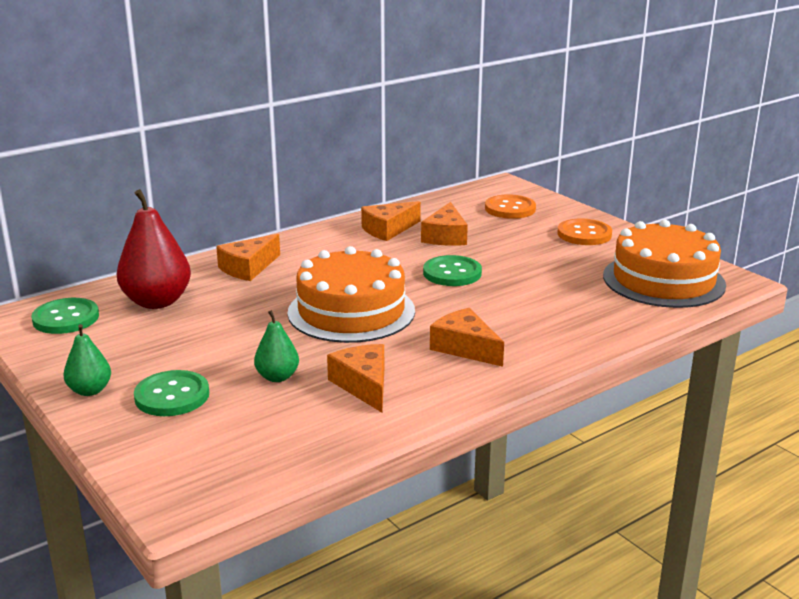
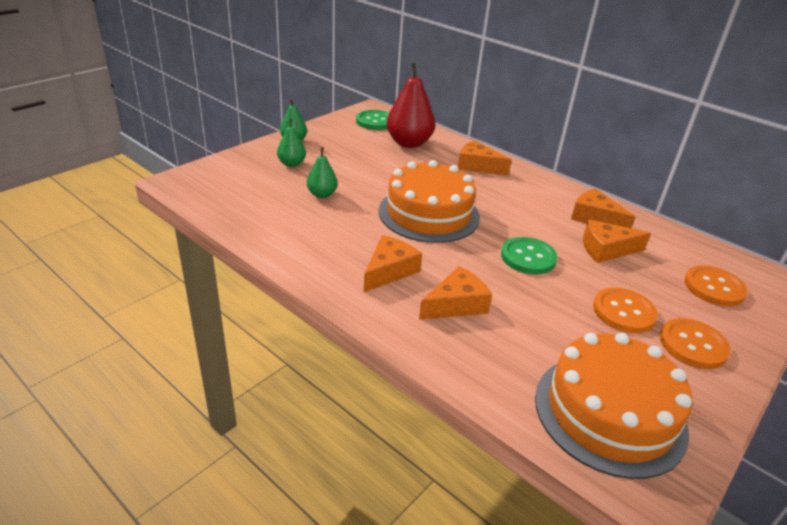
camera: 75 degrees right, 10 degrees up
(172, 396) = (292, 164): green button -> green pear
(363, 385) = (318, 228): orange cheese -> orange cheese (456, 304)
(541, 249) = (623, 312): none -> orange button

